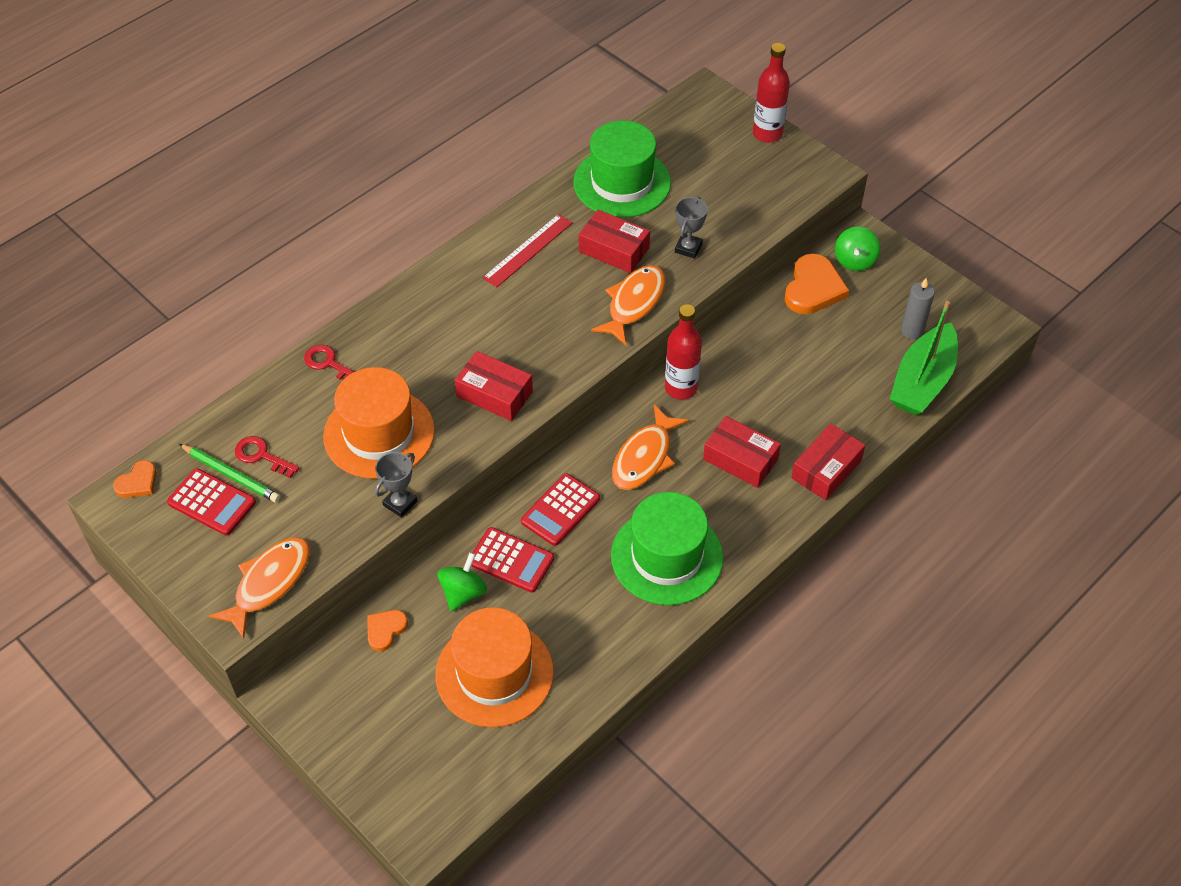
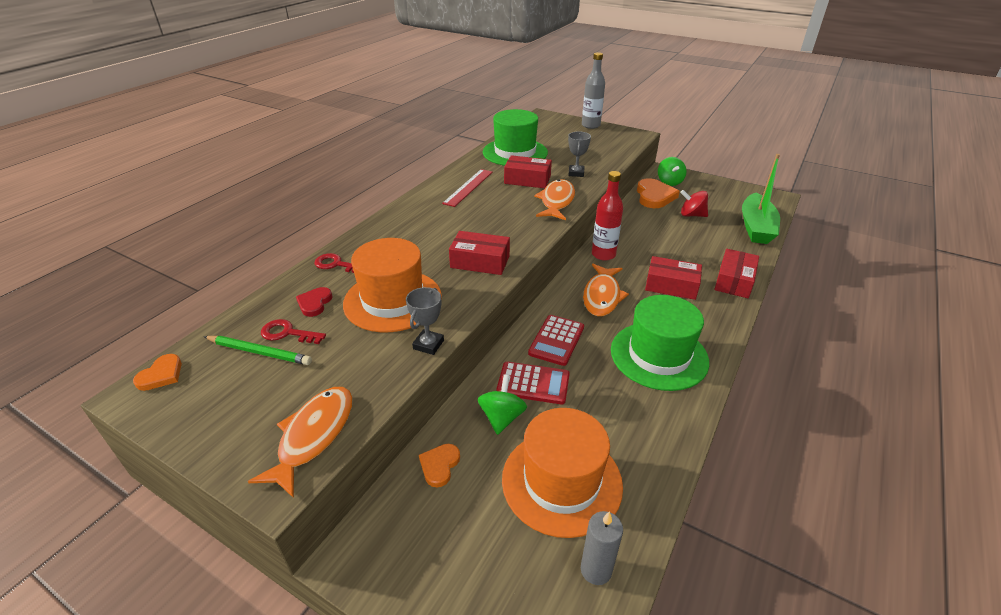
camera: 15 degrees left, 15 degrees down
(212, 502) = (241, 377): red calculator -> none
(295, 419) = (314, 303): none -> red heart
(767, 134) = (590, 125): red bottle -> grey bottle
(845, 338) = (691, 215): none -> red spinning top
(912, 331) = (729, 206): grey candle -> grey candle (596, 570)

